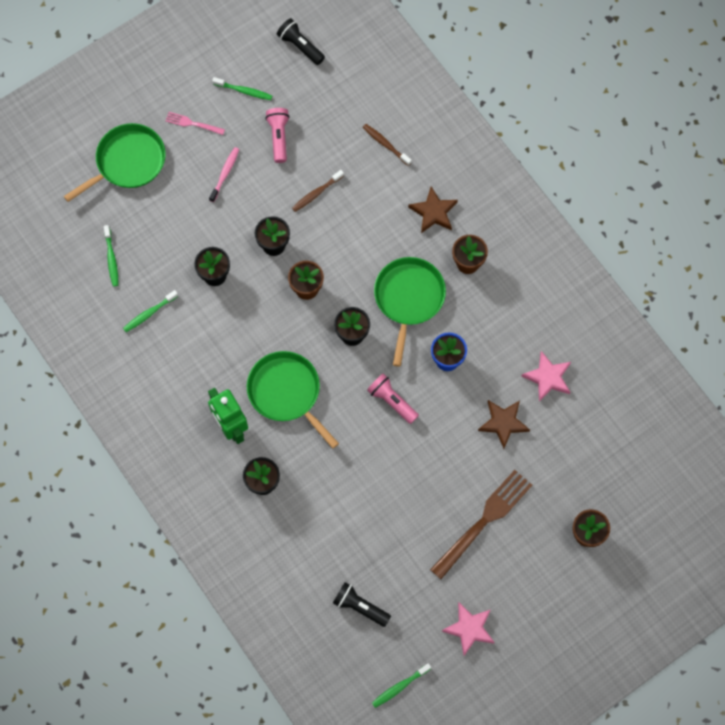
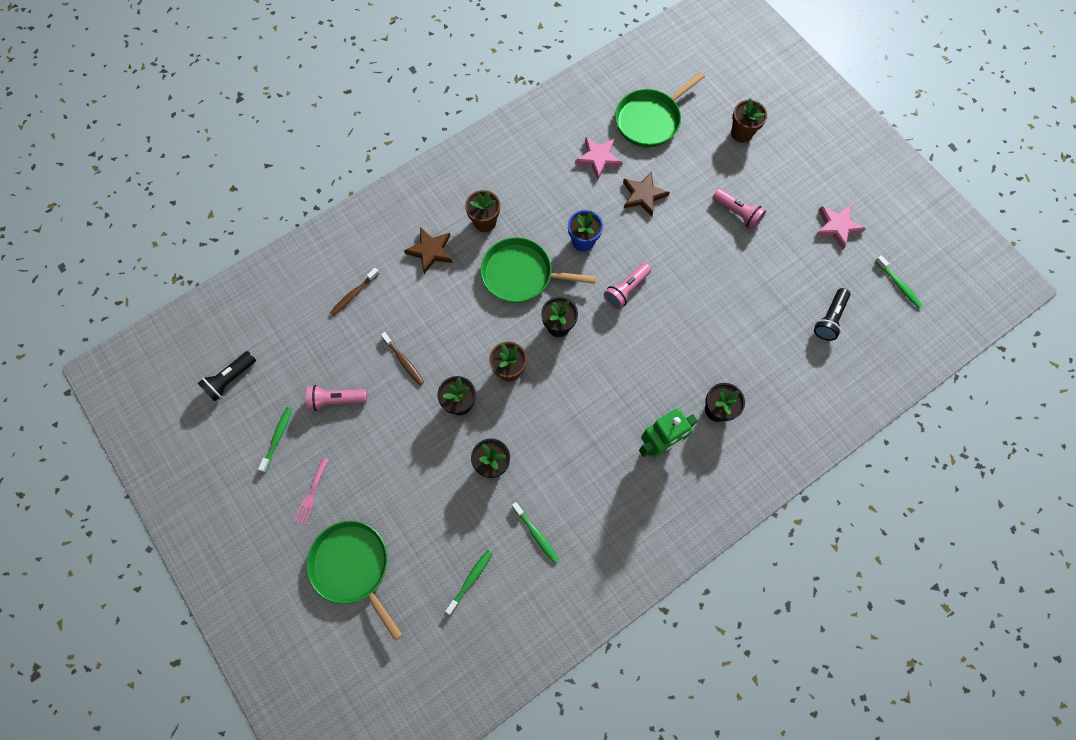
camera: 90 degrees left, 0 degrees up
(111, 258) = (470, 580): green toothbrush -> green toothbrush turned 45 degrees counterclockwise
(224, 174) = (375, 456): pink toothbrush -> none
(286, 392) = (621, 388): green pan -> green pan (650, 120)
(483, 521) = (737, 213): brown fork -> pink flashlight

